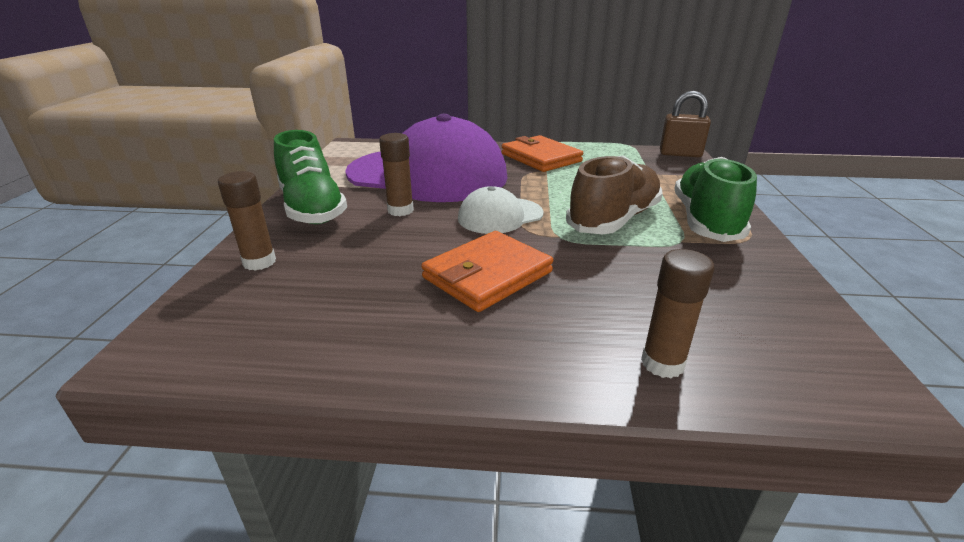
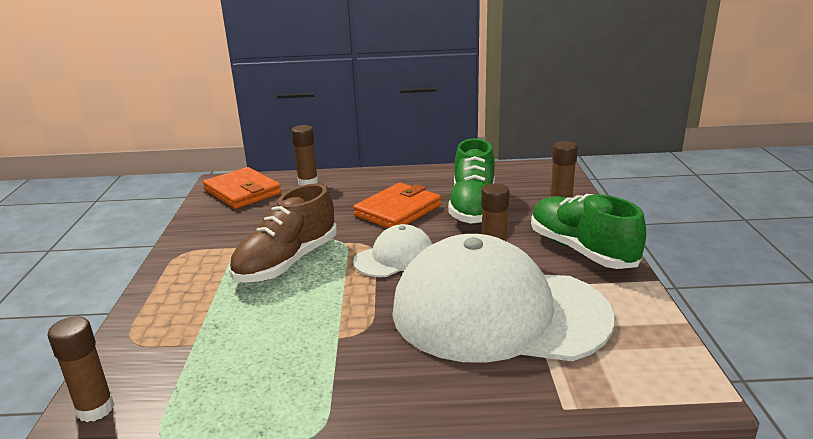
camera: 175 degrees right, 5 degrees down
(427, 175) = (498, 312): purple cap -> white cap
(541, 158) = (341, 372): orange wallet -> orange wallet (242, 192)
(680, 154) = (95, 409): brown padlock -> brown glue stick
(705, 221) = (200, 268): green shoe -> green shoe (473, 207)

